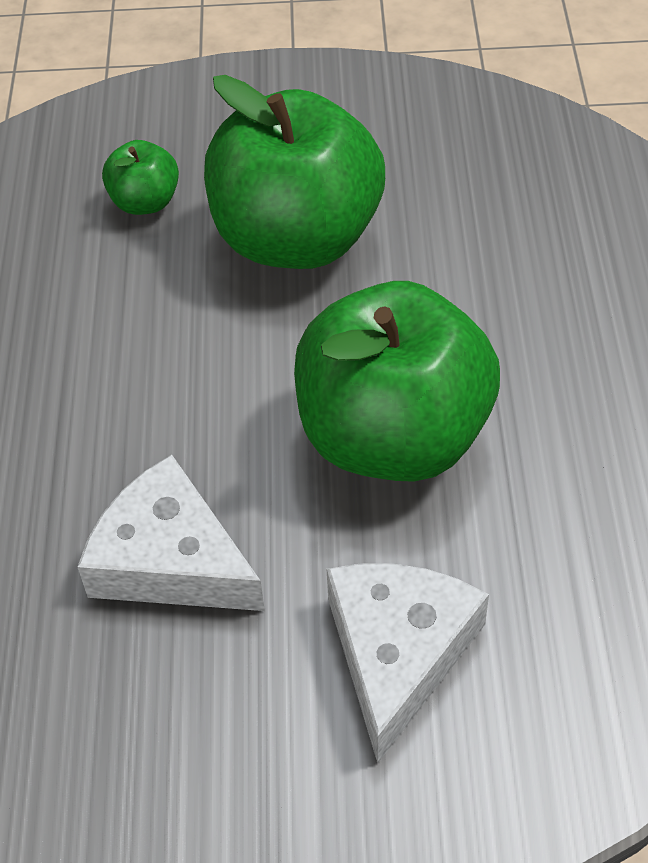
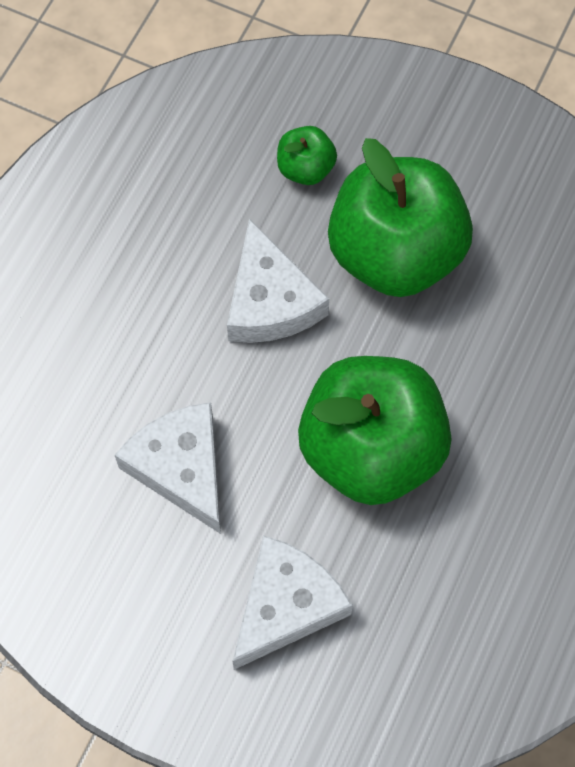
camera: 25 degrees right, 15 degrees up
(179, 340) = (270, 301): none -> white cheese

